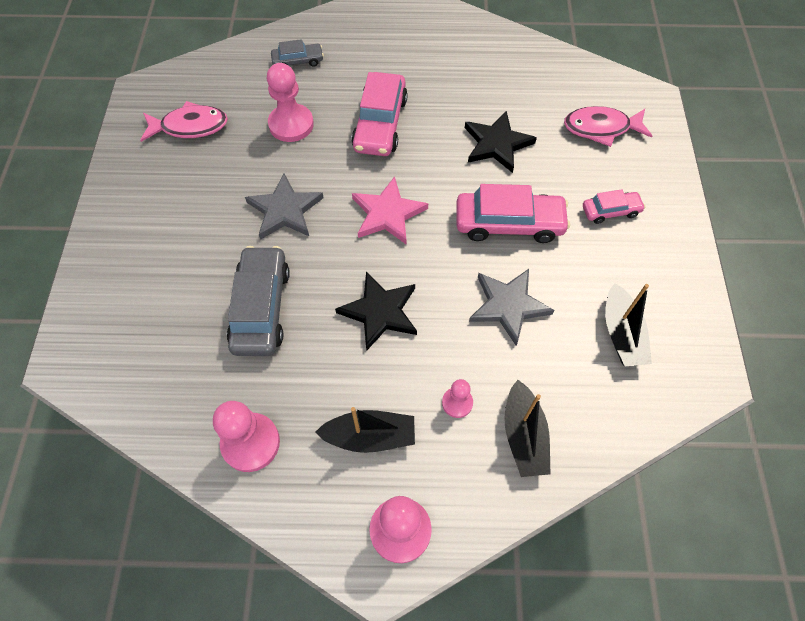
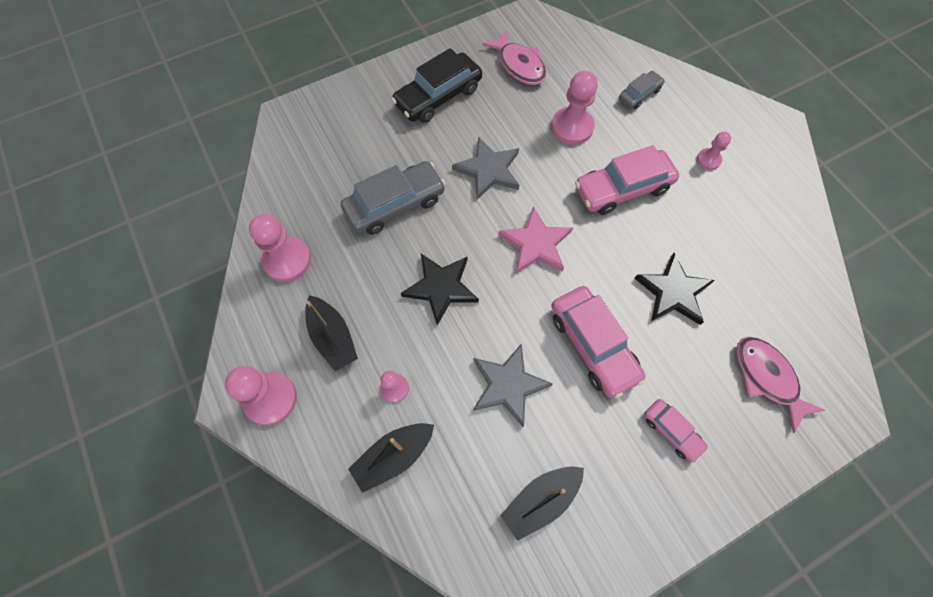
camera: 60 degrees right, 5 degrees up
(166, 209) = (438, 96): none -> black car
(298, 61) = (639, 94): grey car -> grey car turned 90 degrees counterclockwise
(396, 54) = (708, 160): none -> pink pawn

